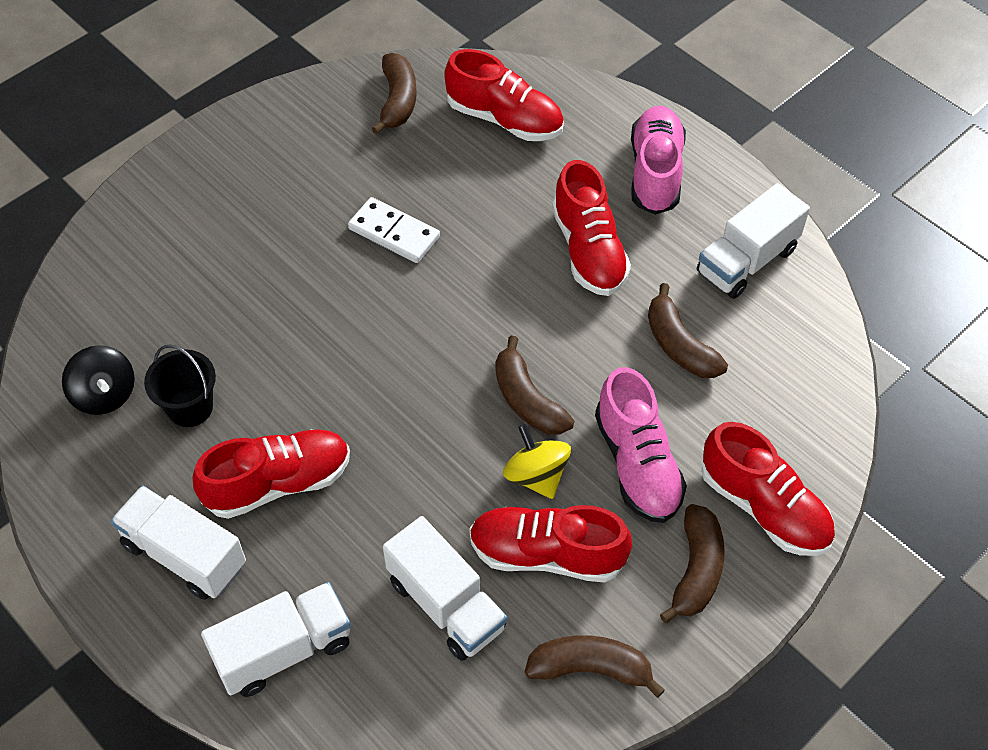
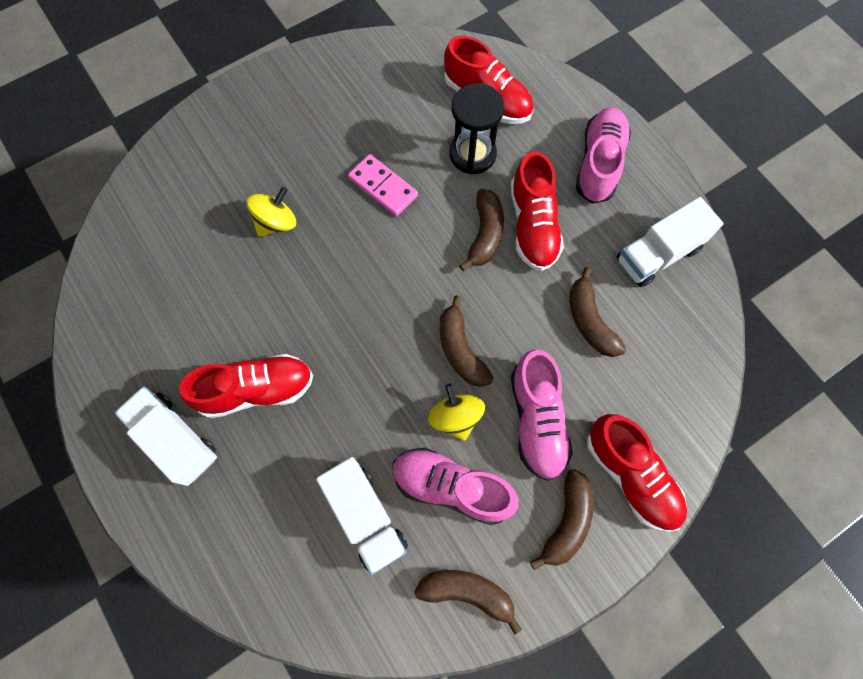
camera: 10 degrees right, 15 degrees up
(105, 395) = (139, 293): black spinning top -> none
(190, 407) = (201, 314): black bucket -> none
(266, 291) = (276, 222): none -> yellow spinning top
(283, 650) = (235, 534): white truck -> none
(394, 233) = (383, 187): white domino -> pink domino
(397, 101) = (406, 71): brown banana -> brown banana (485, 234)
(498, 182) = (472, 154): none -> black hourglass
(547, 554) = (451, 487): red shoe -> pink shoe

